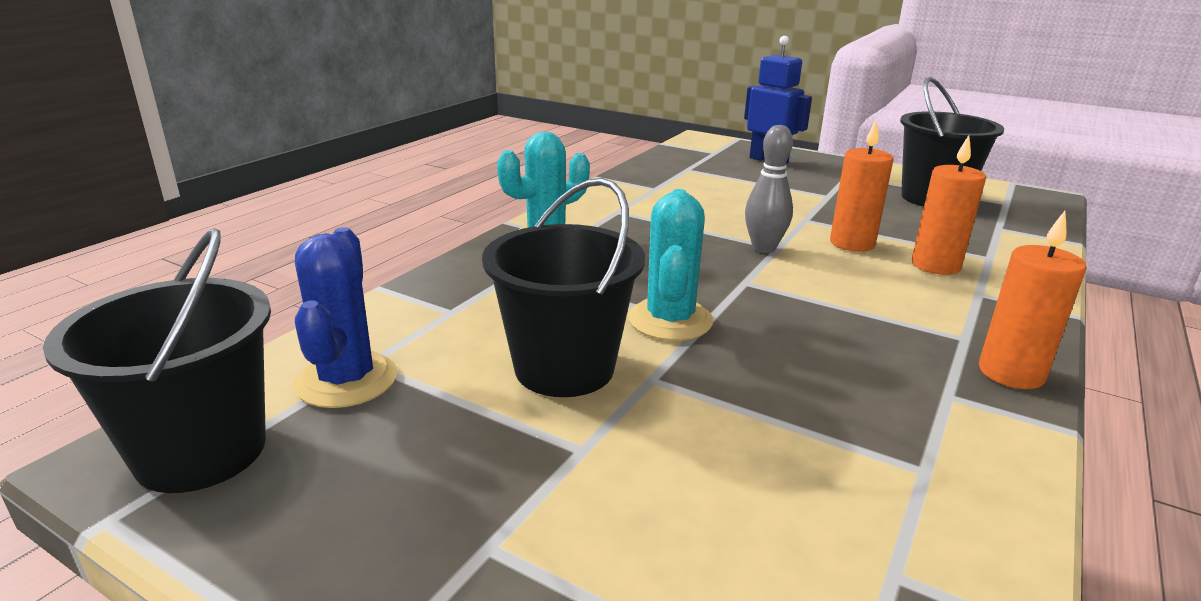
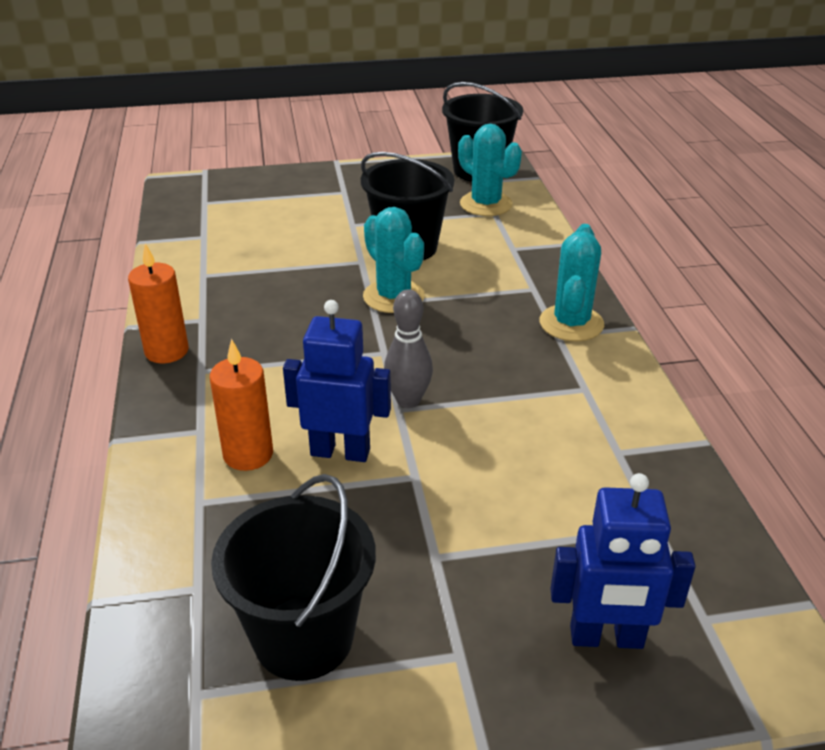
camera: 140 degrees right, 10 degrees up
(346, 380) = (486, 204): blue cactus -> turquoise cactus
(852, 243) = (340, 452): orange candle -> blue robot

